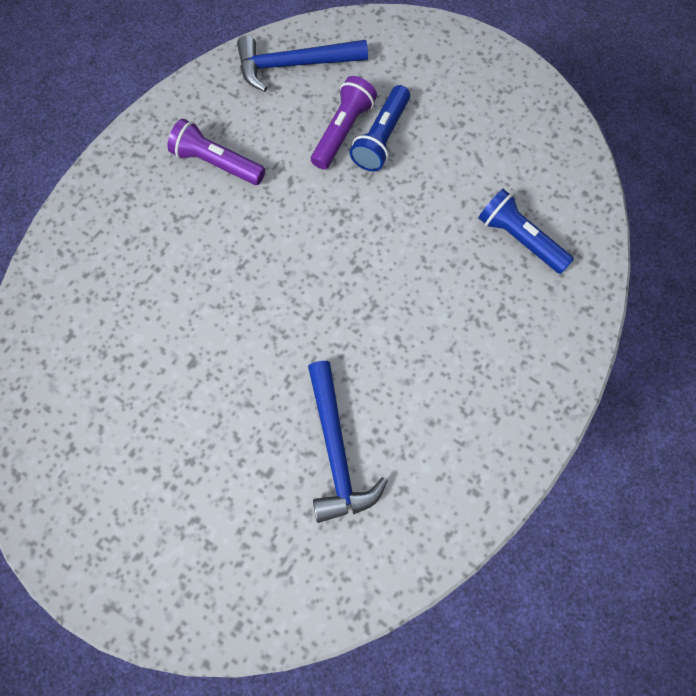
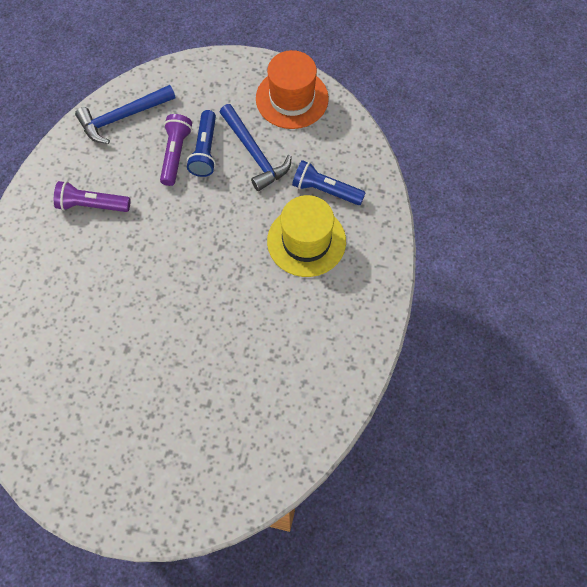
camera: 20 degrees left, 5 degrees down
(336, 450) = (250, 372): blue hammer -> blue hammer (254, 153)
(471, 298) = (306, 241): none -> yellow hat
(516, 105) = (292, 98): none -> orange hat

